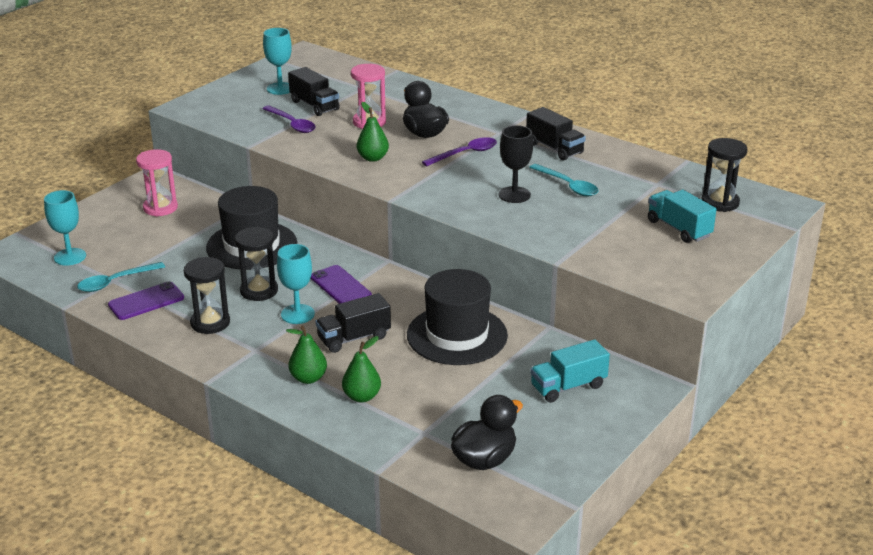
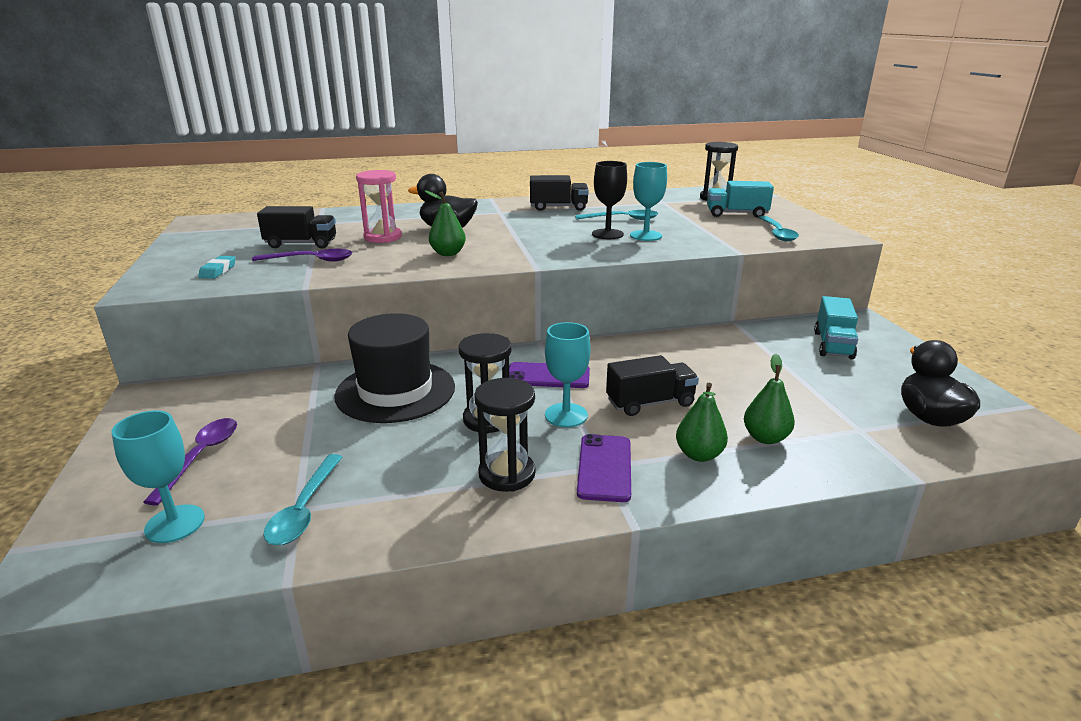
camera: 50 degrees left, 5 degrees down
(146, 301) = (389, 502): purple phone -> purple phone (604, 467)
(160, 208) = (213, 413): pink hourglass -> none
(235, 109) = (218, 271): none -> turquoise eraser
(280, 88) = (234, 245): turquoise goblet -> turquoise goblet (645, 236)
(354, 338) = (650, 403): black truck -> black truck turned 120 degrees counterclockwise
(457, 335) = (704, 357): black hat -> none
(465, 154) = (510, 228): purple spoon -> purple spoon (201, 457)
(645, 264) = (777, 233): none -> turquoise spoon

